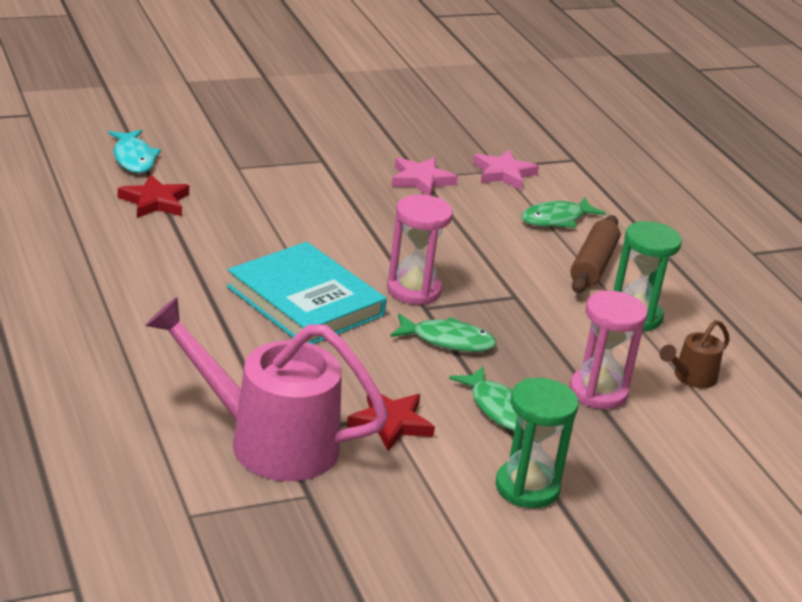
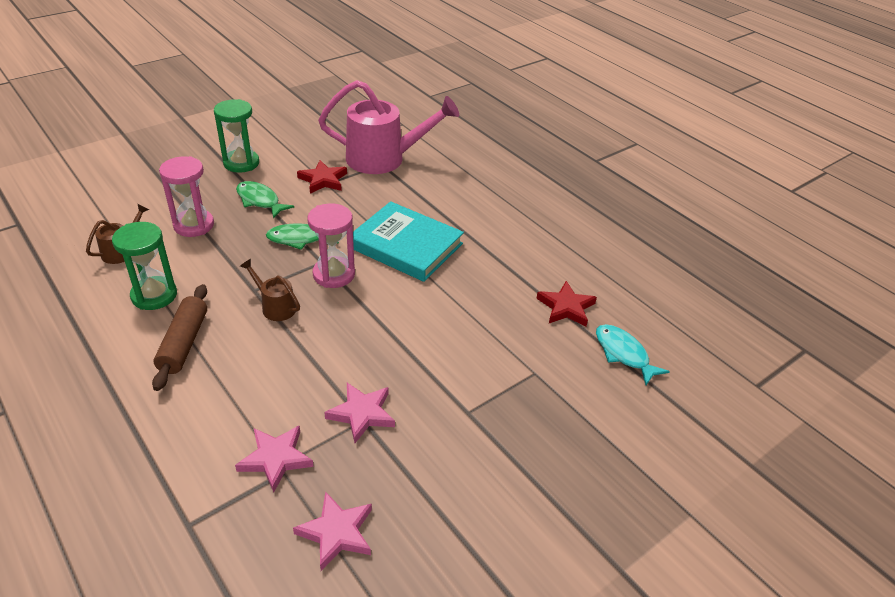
camera: 165 degrees right, 10 degrees up
(462, 132) = (336, 533): none -> pink star
(492, 275) = (275, 306): none -> brown watering can
(556, 219) = (216, 397): green fish -> none

